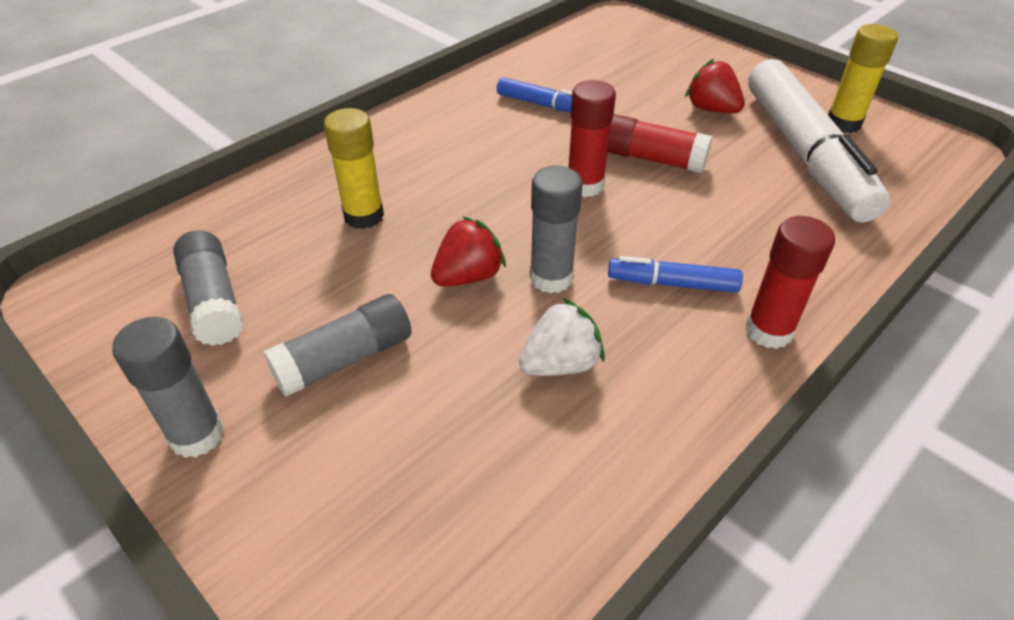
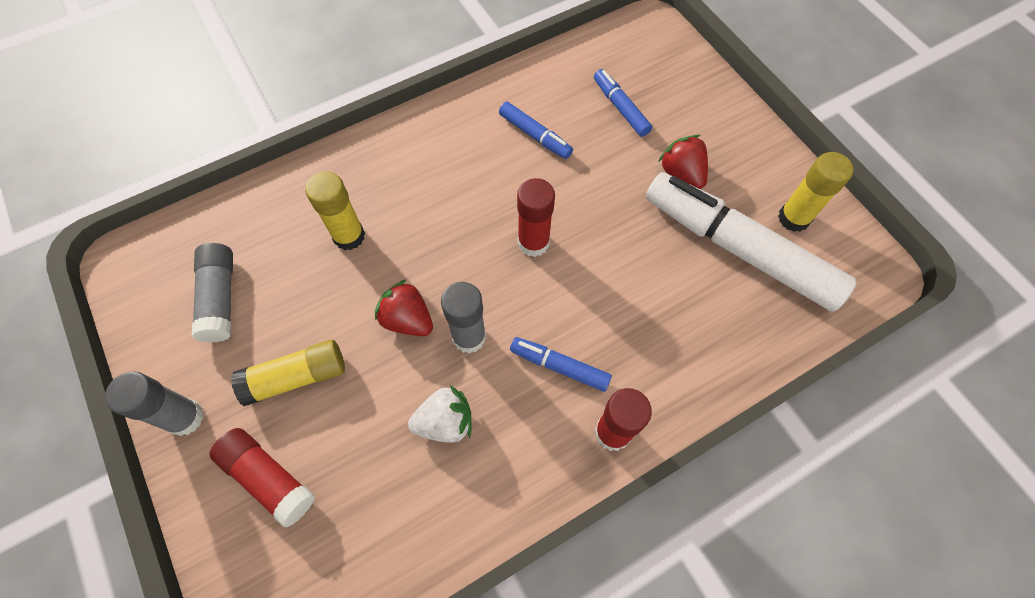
camera: 15 degrees right, 20 degrees up
(345, 359) = (296, 377): grey glue stick -> yellow glue stick
(468, 276) = (407, 319): red strawberry -> red strawberry turned 120 degrees counterclockwise
(621, 73) = (620, 107): none -> blue marker
(652, 159) = (602, 224): red glue stick -> red glue stick (268, 478)
(805, 154) = (738, 248): white marker -> white marker turned 120 degrees clockwise

